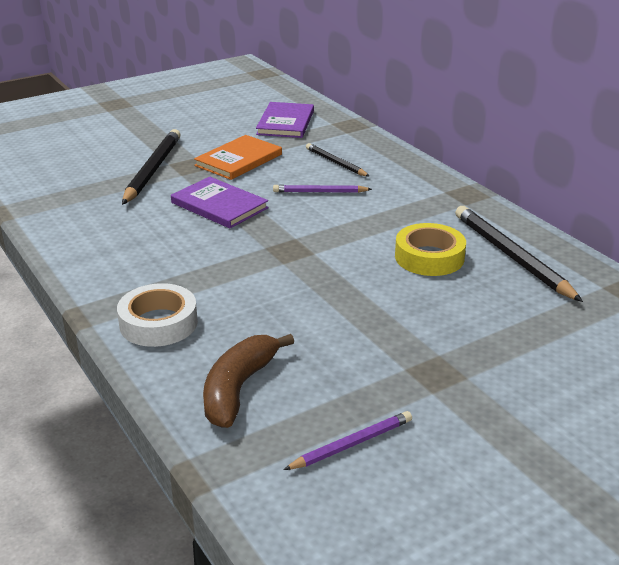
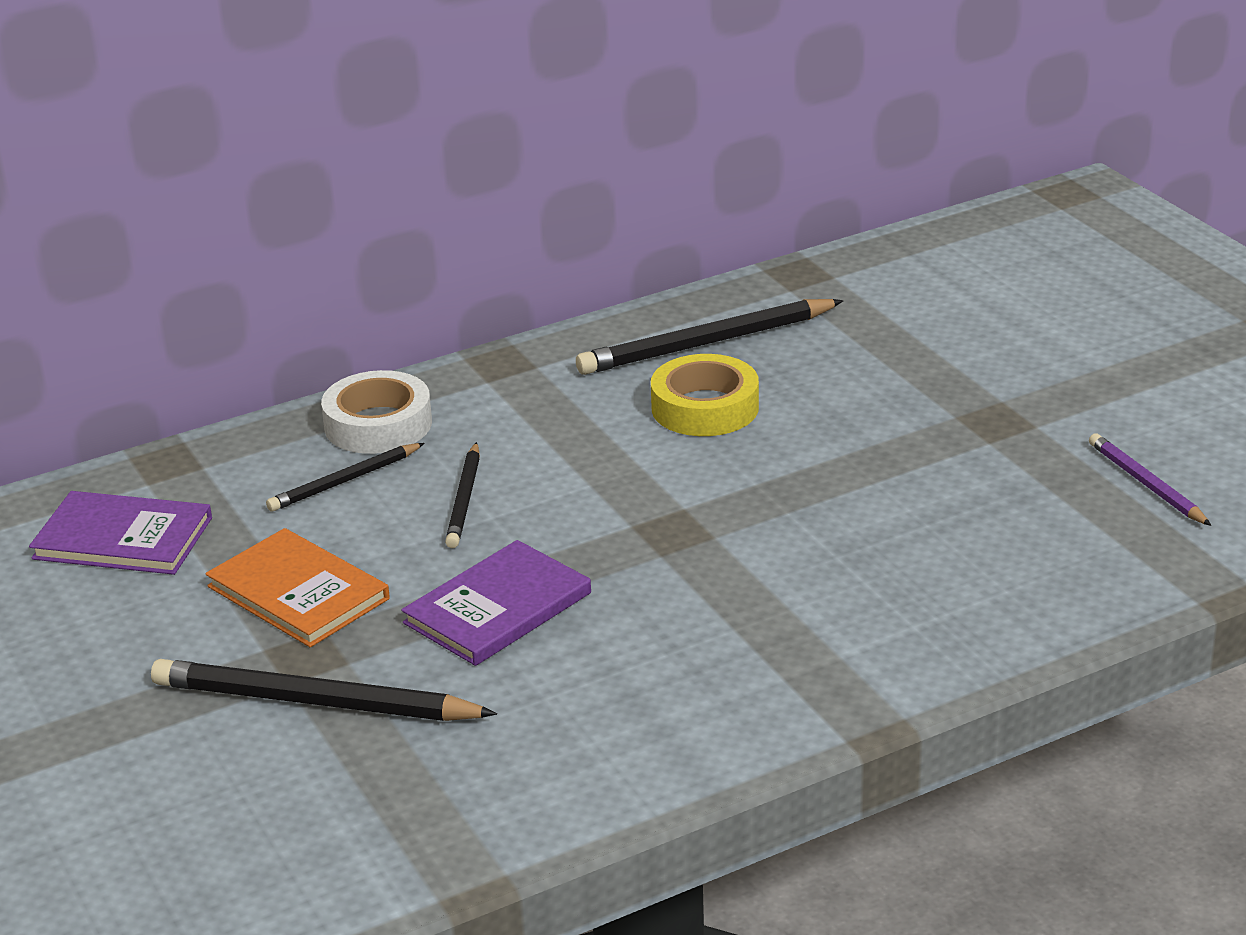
camera: 85 degrees left, 0 degrees up
(158, 323) = (896, 649): white tape -> white tape (378, 424)
(238, 389) = (1052, 568): brown banana -> none
(320, 192) = (464, 500): purple pencil -> black pencil

